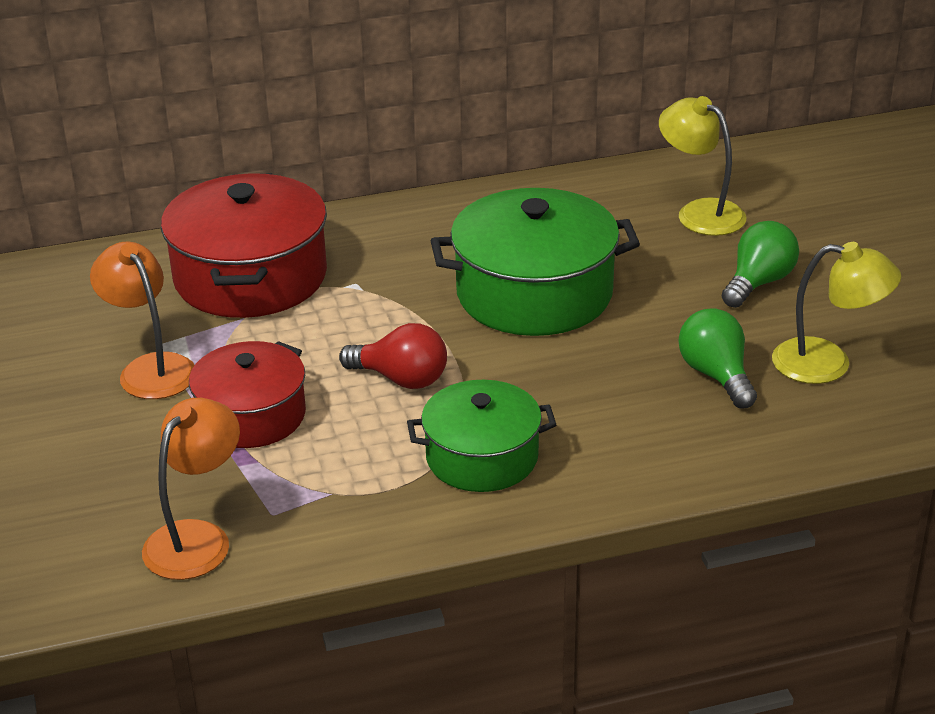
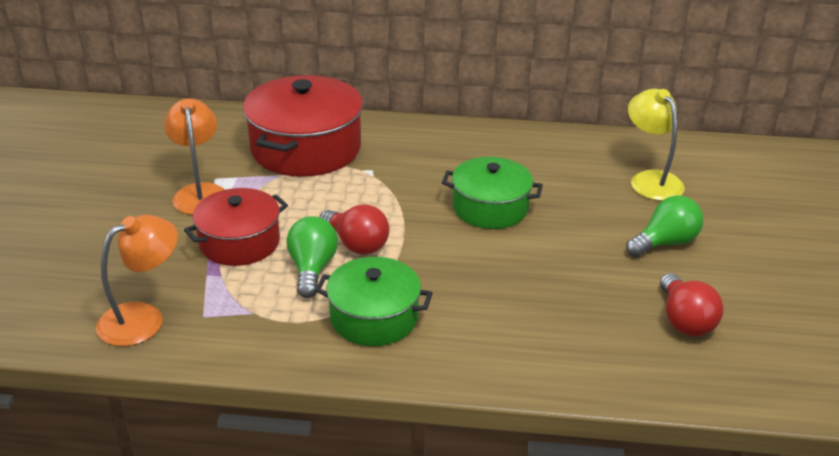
camera: 20 degrees right, 0 degrees up
(534, 293) = (490, 208): green pot -> green pot, size x0.63
(716, 375) = (589, 305): green light bulb -> green light bulb (312, 269)
(828, 363) = (684, 320): yellow lamp -> red light bulb

